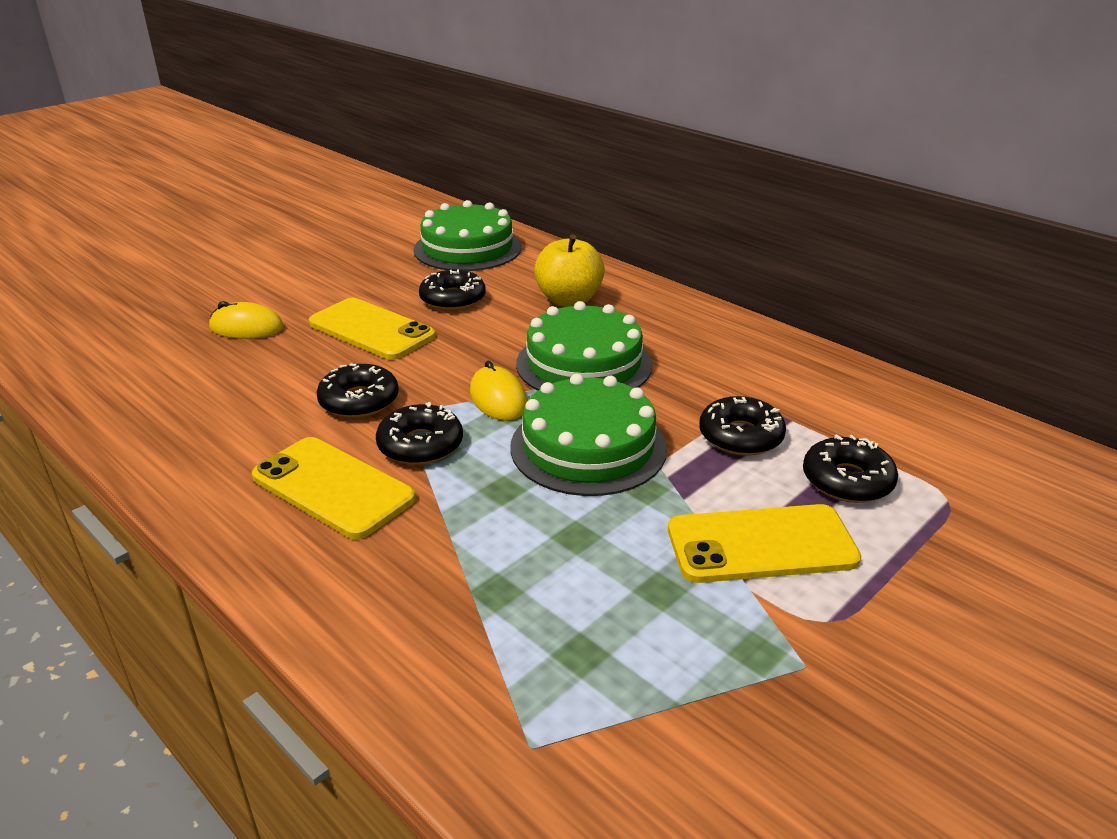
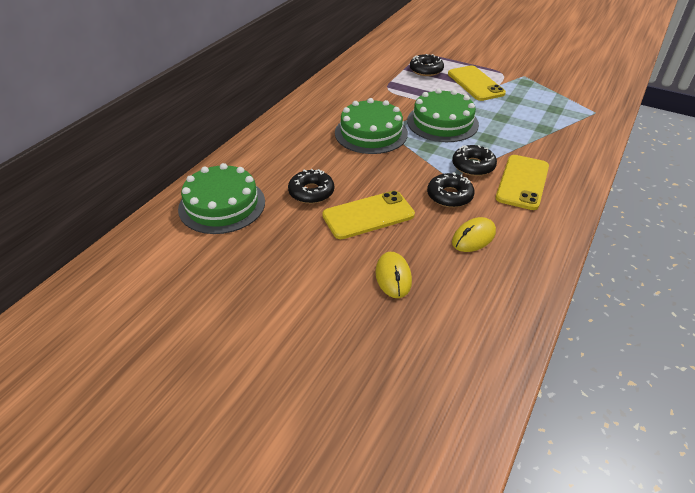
camera: 105 degrees left, 10 degrees up
(371, 330) = (368, 215): yellow phone -> yellow phone turned 45 degrees clockwise
(498, 399) = (419, 152): yellow mouse -> yellow mouse (473, 237)
(569, 300) = (297, 148): yellow apple -> none
(740, 436) = (410, 90): black donut -> none

